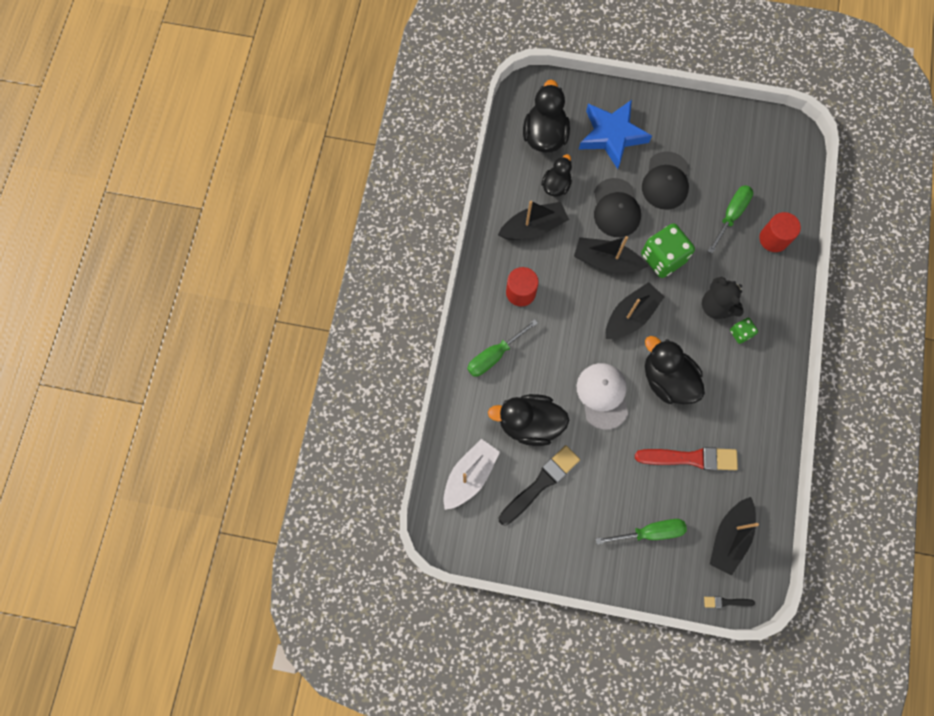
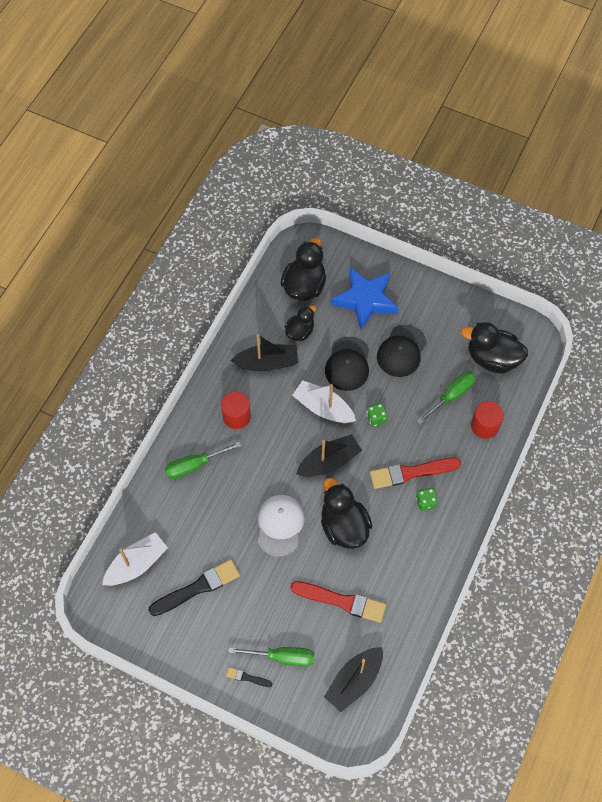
camera: 15 degrees right, 10 degrees down
(529, 423) = (205, 532): black duck -> black duck (492, 358)
(606, 261) = (323, 408): black boat -> white boat
(663, 258) = (376, 418): green dice -> green dice, size x0.50
(716, 306) = (411, 473): black teddy bear -> red brush
(726, 602) = (332, 739): black brush -> black brush (247, 677)

